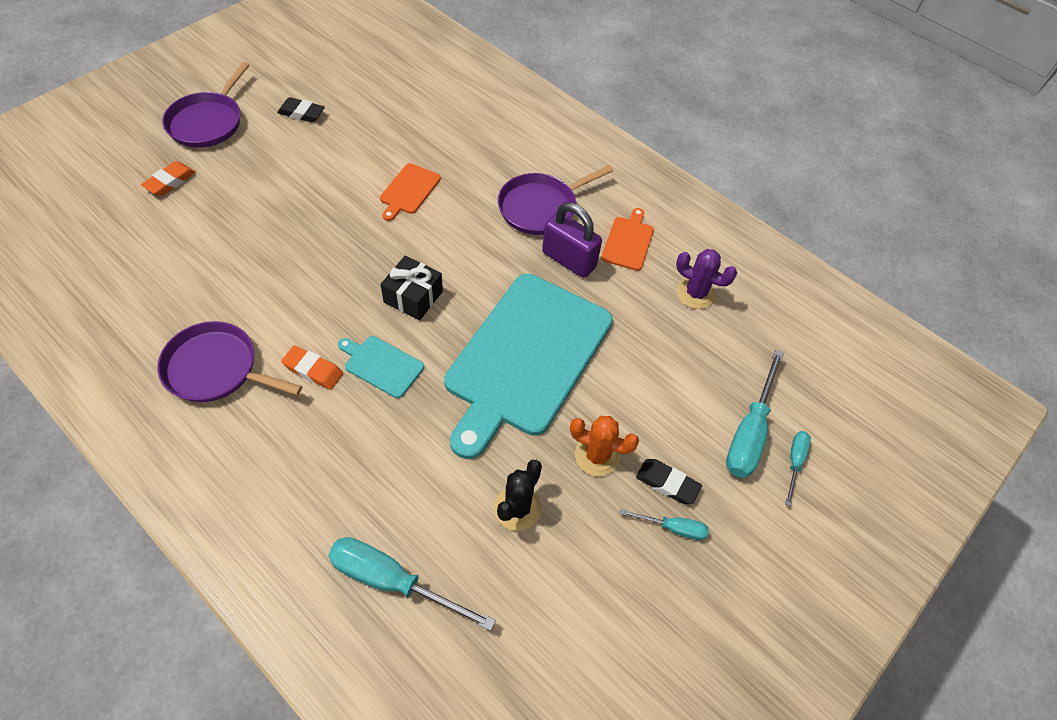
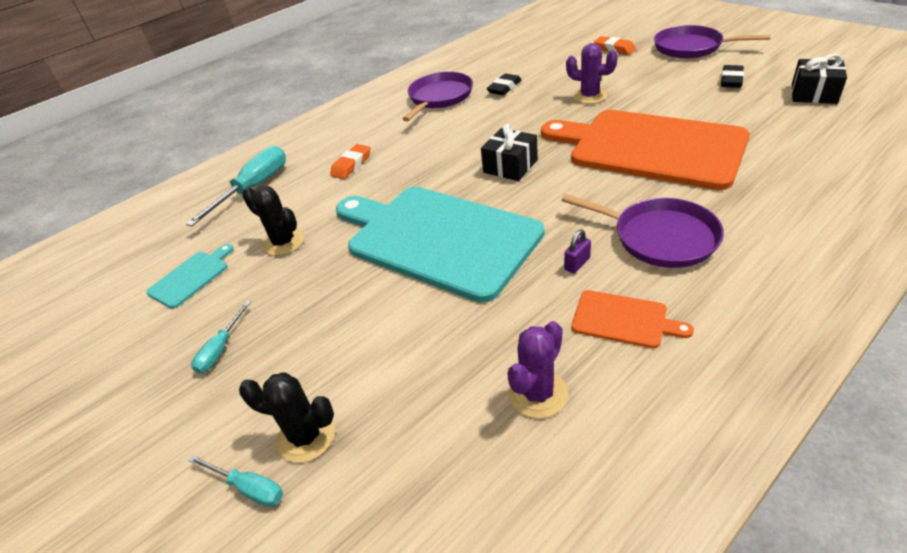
camera: 105 degrees right, 15 degrees down
(286, 219) = (589, 96): none -> purple cactus
(313, 370) = (434, 132): orange eraser -> orange eraser (351, 165)
(352, 75) = (813, 94): none -> black gift
(381, 365) = (436, 160): turquoise cutting board -> turquoise cutting board (191, 277)
(409, 190) = (650, 147): orange cutting board -> orange cutting board, size x2.45
(540, 207) = (660, 237): purple pan -> purple pan turned 150 degrees clockwise
(569, 260) = (577, 264): purple padlock -> purple padlock, size x0.44
(597, 456) = (317, 291): orange cactus -> none
(667, 483) = (269, 346): black eraser -> black eraser (504, 88)
(749, 432) = (306, 436): turquoise screwdriver -> black cactus

